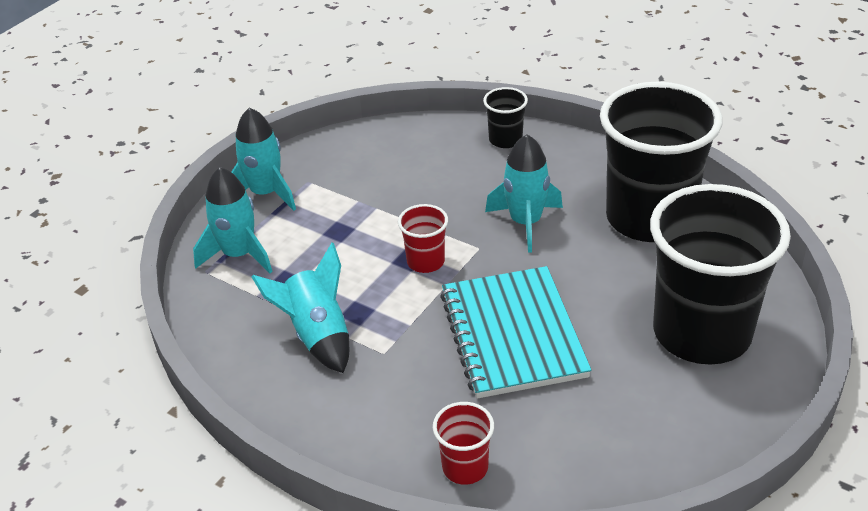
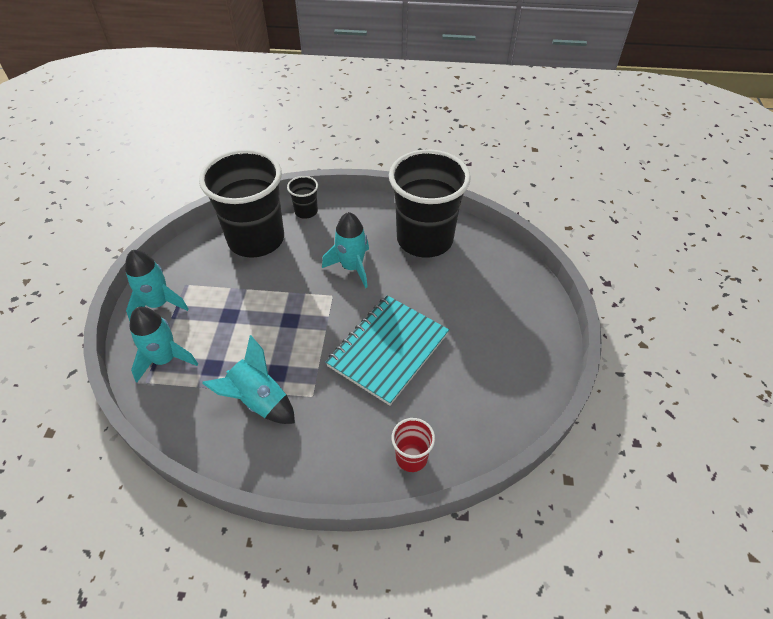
camera: 30 degrees left, 10 degrees up
(425, 262) = (303, 318): red cup -> none
(512, 334) = (388, 350): turquoise notebook -> turquoise notebook turned 75 degrees clockwise
(701, 333) = (496, 307): black cup -> black cup (256, 239)

